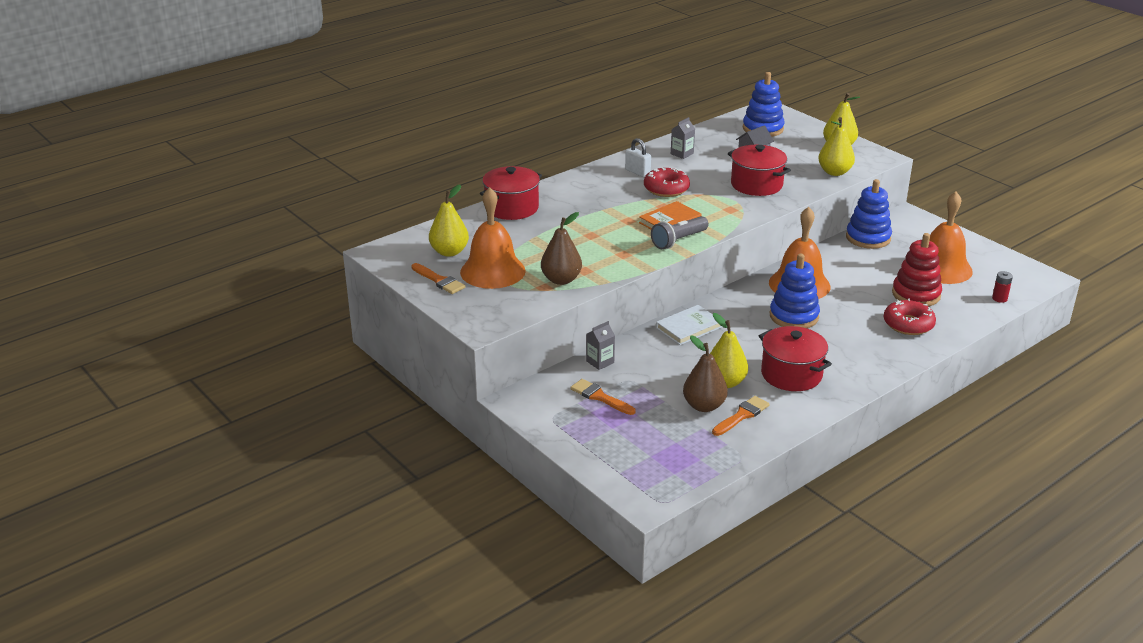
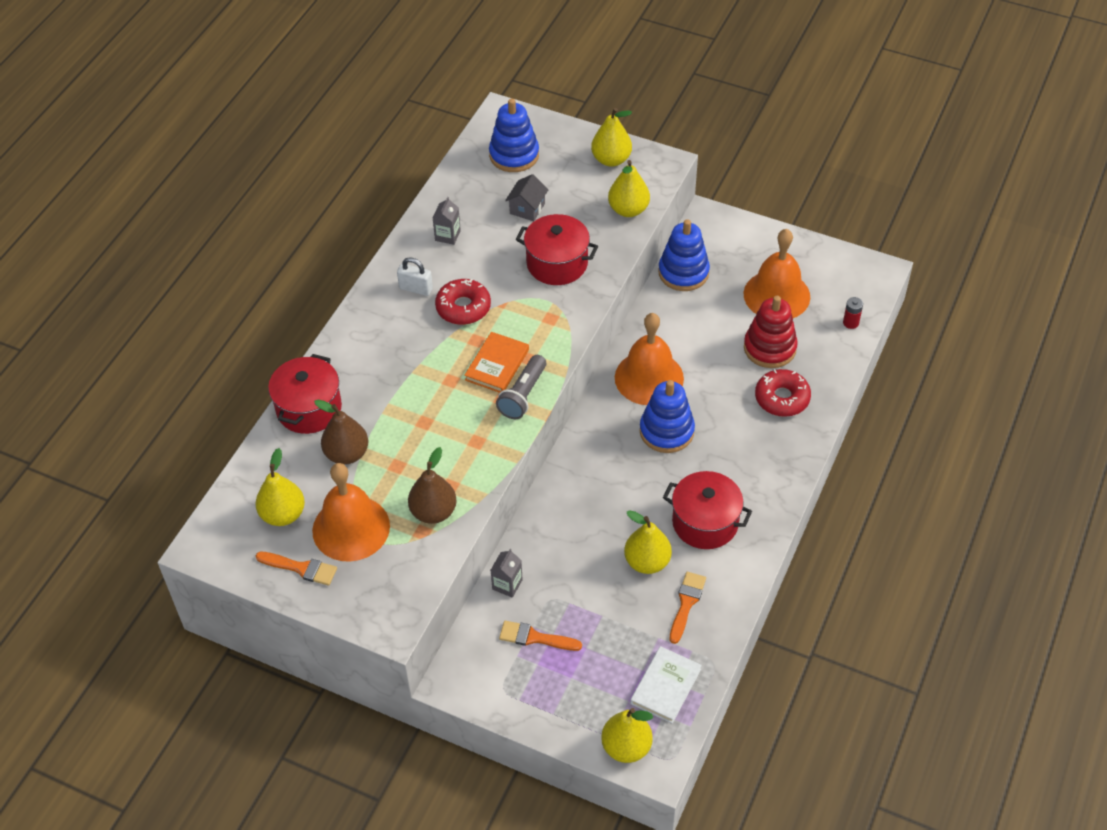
camera: 25 degrees left, 20 degrees up
(629, 482) = (626, 747): none -> yellow pear
(688, 327) = (570, 493): white book -> white book (665, 686)
(704, 406) = (643, 605): brown pear -> brown pear (347, 454)

